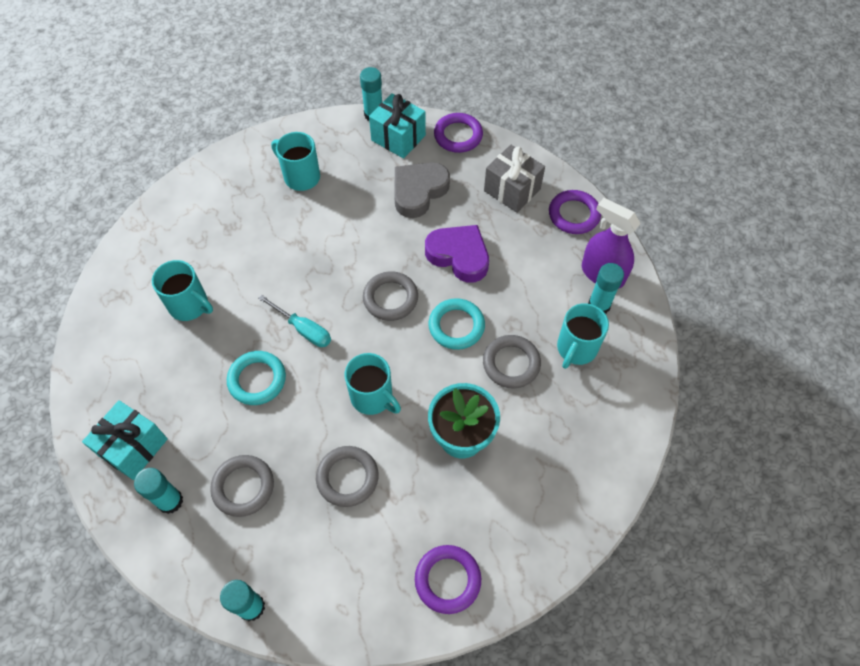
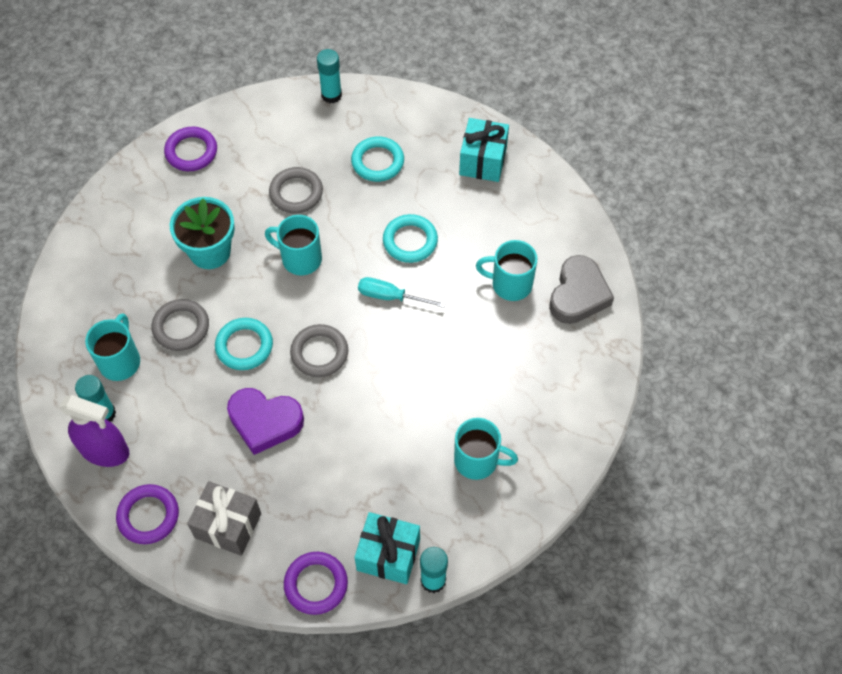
camera: 160 degrees right, 0 degrees up
(170, 501) = (429, 136): turquoise glue stick -> none
(243, 487) = (377, 162): grey ring -> turquoise ring
(418, 192) = (336, 486): grey heart -> grey heart (578, 294)

